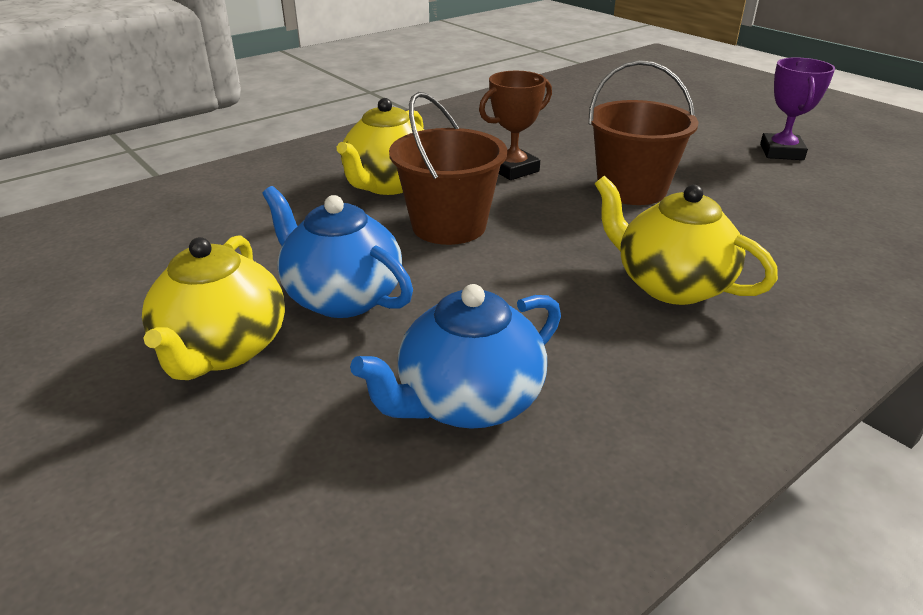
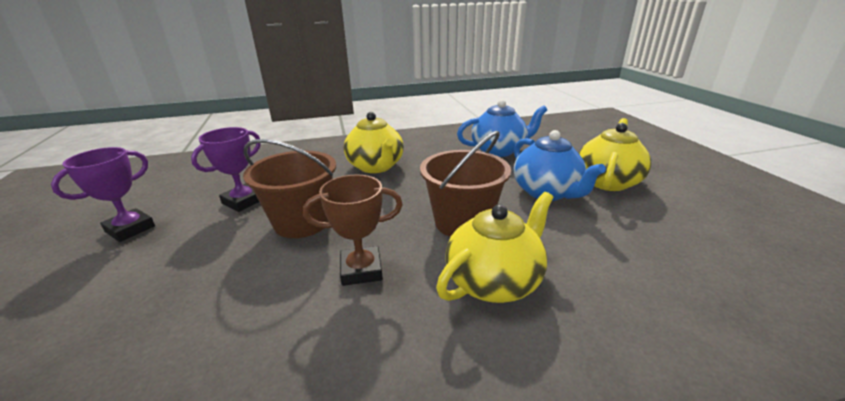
camera: 155 degrees left, 5 degrees down
(743, 193) = (243, 201): none -> purple trophy

